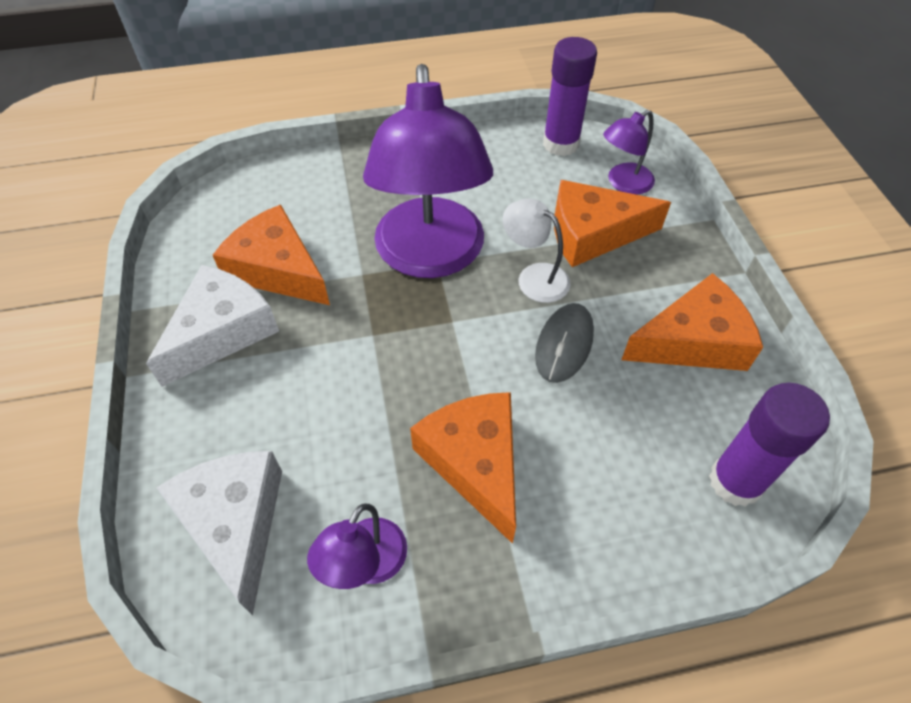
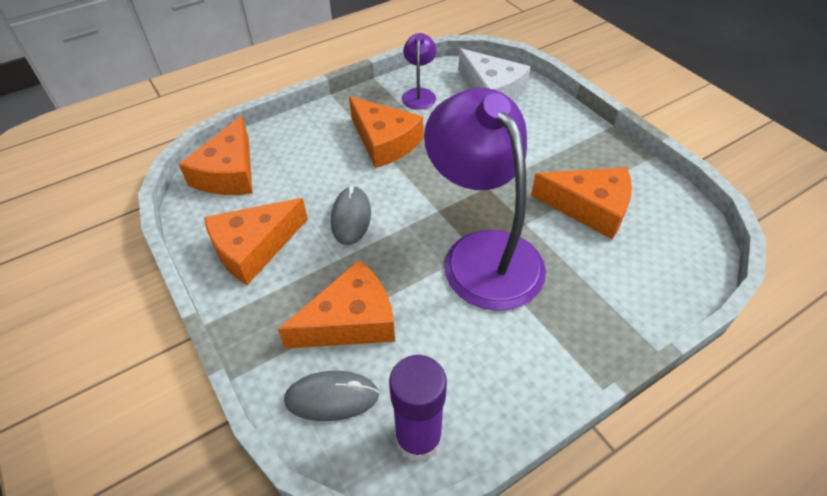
camera: 160 degrees right, 5 degrees down
(222, 331) = (585, 160): white cheese -> none
(534, 277) = (390, 262): white lamp -> none
(623, 183) = (332, 398): purple lamp -> grey mouse
(735, 481) = (229, 173): purple glue stick -> orange cheese

